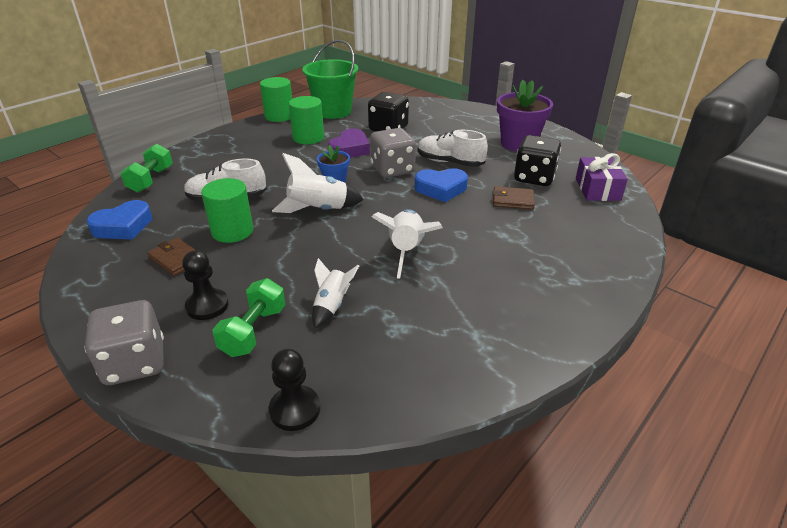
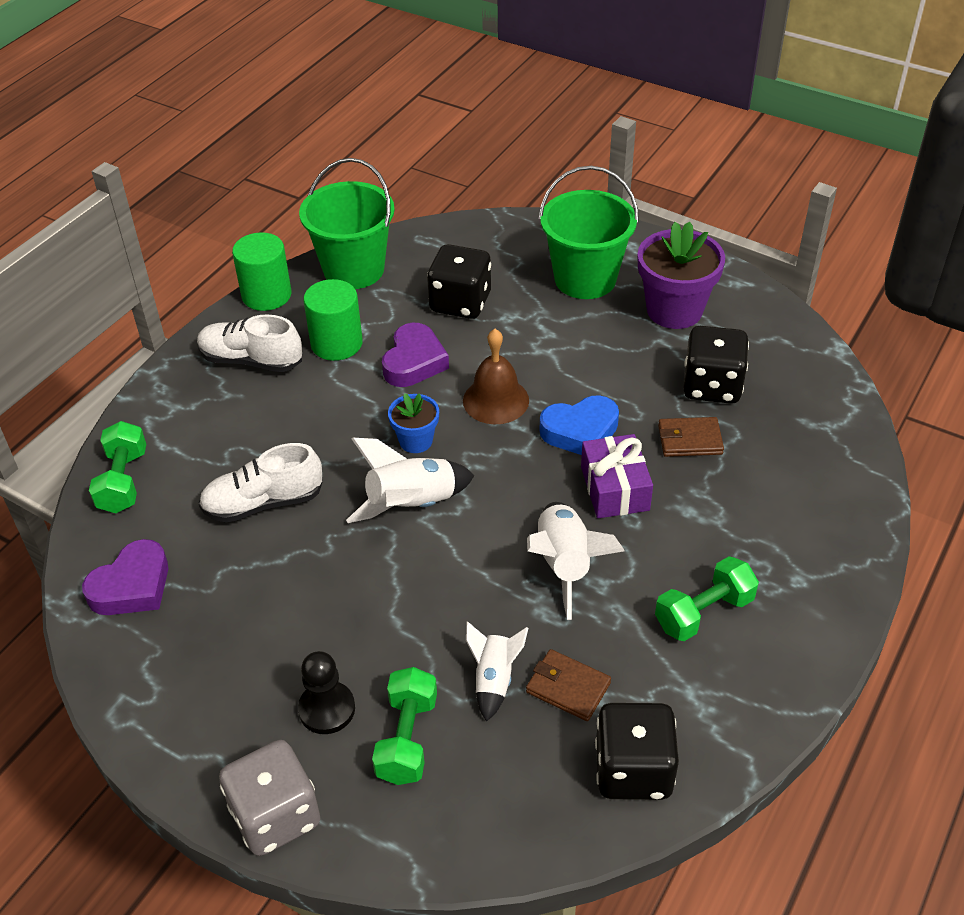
camera: 10 degrees left, 10 degrees up
(123, 226) = (132, 586): blue heart -> purple heart
(176, 259) = (244, 635): brown wallet -> brown wallet (568, 688)
(232, 231) = (301, 569): green cylinder -> none
(295, 409) = (504, 842): black pawn -> none
(392, 170) = (496, 400): grey dice -> brown bell
(415, 377) = (633, 770): none -> black dice
(449, 162) = (578, 370): white shoe -> white shoe (251, 360)
(467, 127) = (585, 279): none -> green bucket
(498, 289) = (704, 613): none -> green dumbbell
(597, 189) = (806, 397): purple gift -> purple gift (614, 488)

